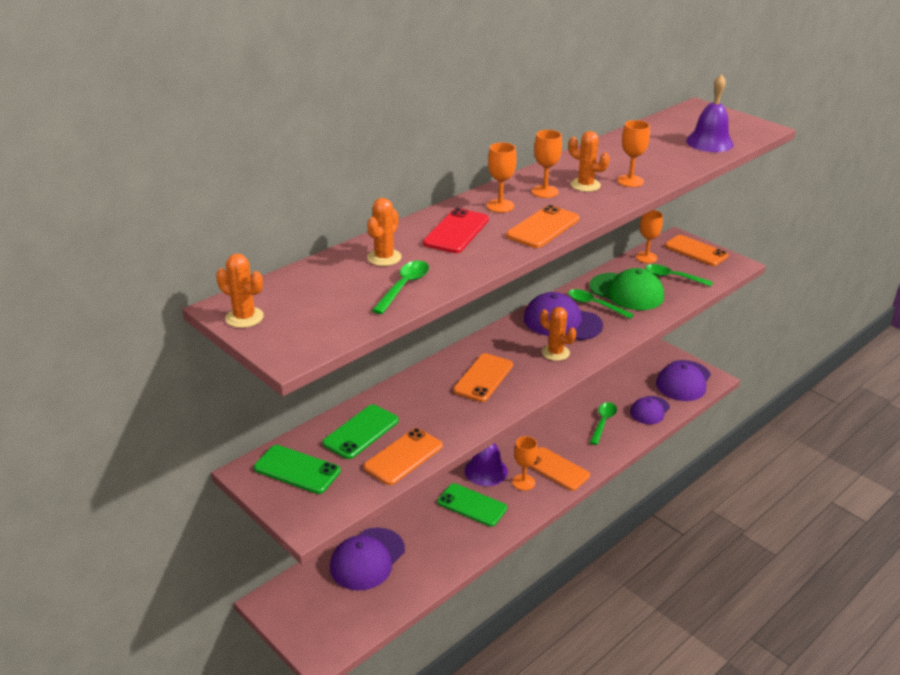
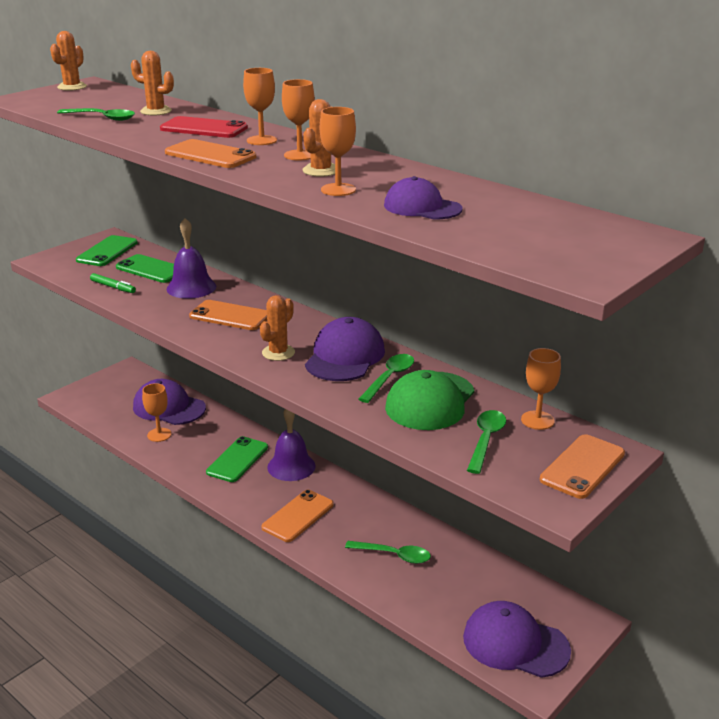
camera: 85 degrees right, 5 degrees down
(403, 457) = (113, 287): orange phone -> green marker
(523, 482) = (274, 492): orange goblet -> orange goblet (159, 435)
(650, 410) = (430, 601): purple cap -> purple cap (422, 207)
(709, 142) = (495, 236): purple bell -> purple bell (191, 287)

